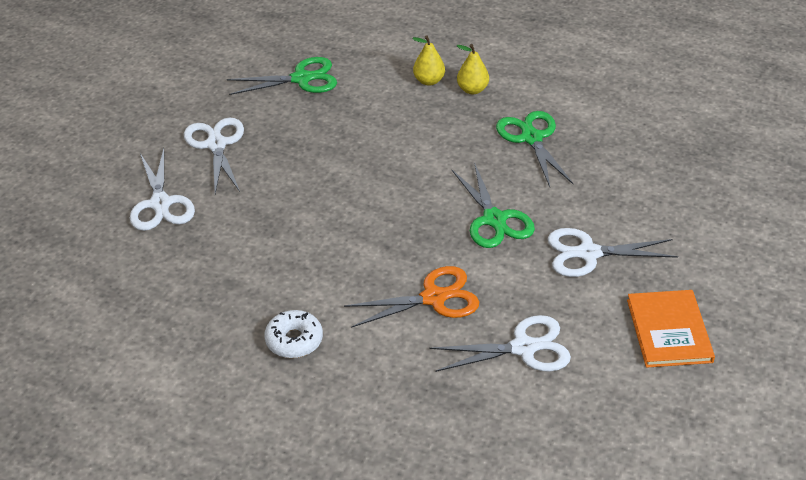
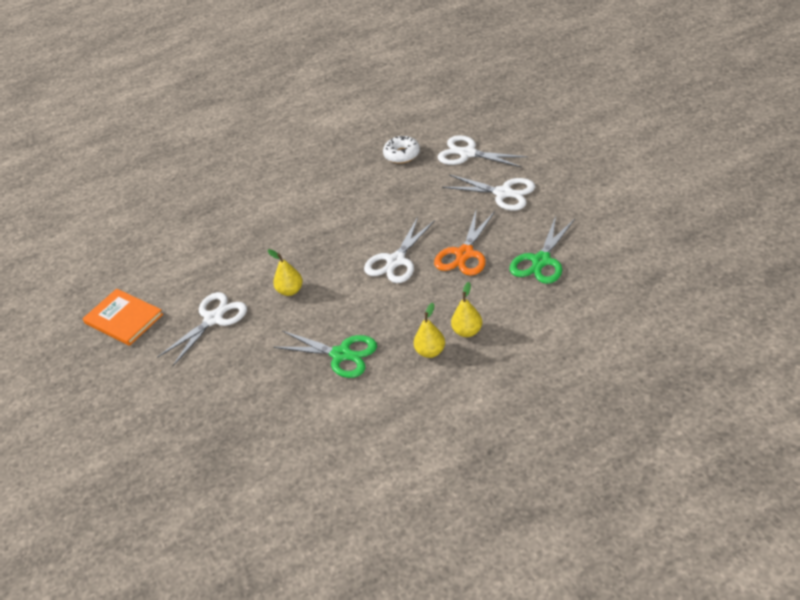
camera: 135 degrees right, 0 degrees up
(294, 340) = (301, 170): white donut -> white donut (402, 154)
(434, 298) = (265, 233): orange scissors -> orange scissors (464, 254)
(494, 219) = (290, 291): green scissors -> yellow pear
(523, 348) = (190, 252): white scissors -> white scissors (396, 261)

